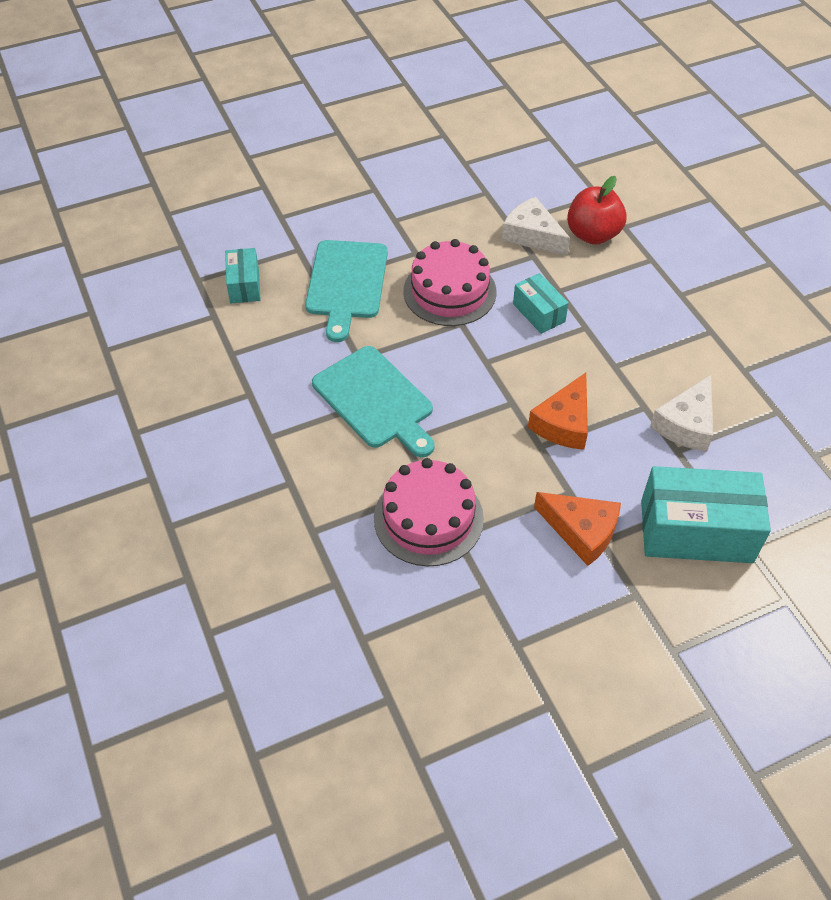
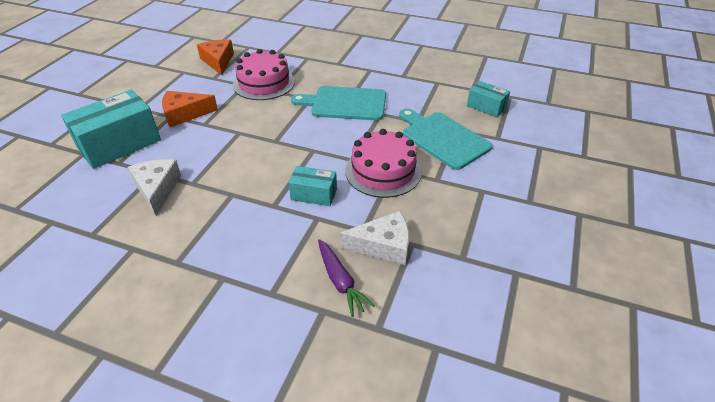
camera: 135 degrees right, 10 degrees down
(563, 423) = (236, 148): orange cheese -> orange cheese (218, 61)
(593, 234) = (340, 281): red apple -> purple carrot

